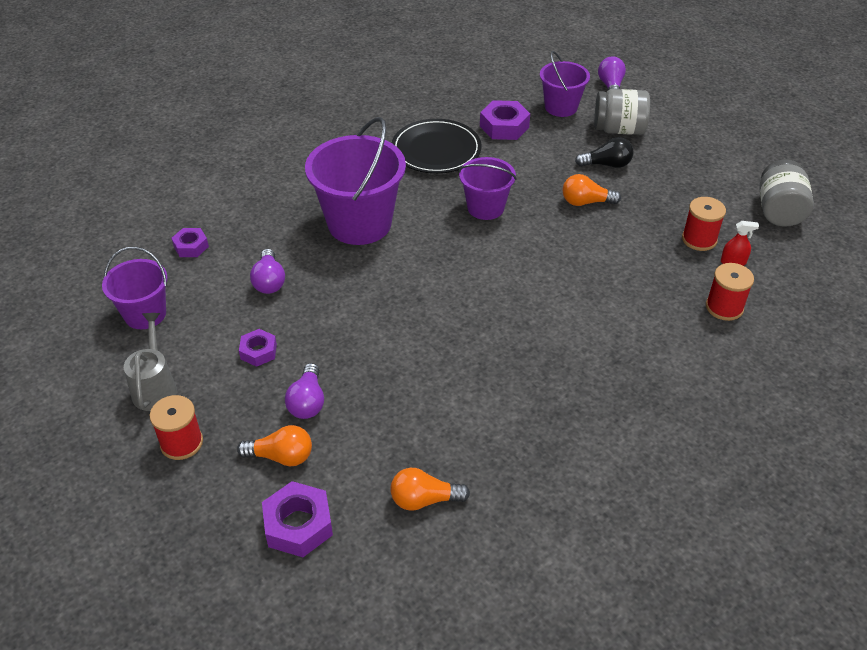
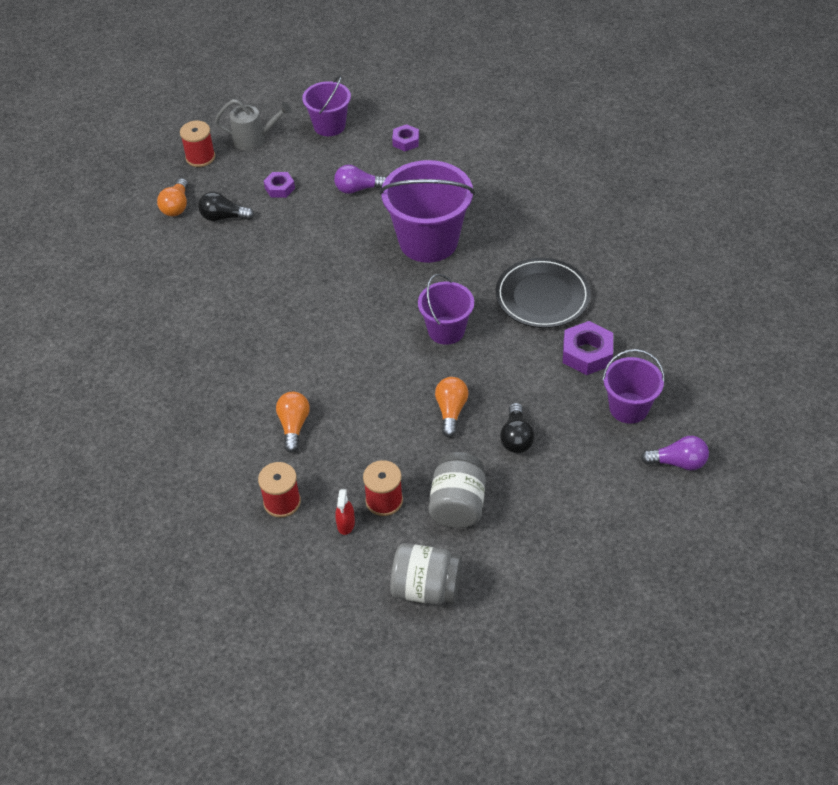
camera: 95 degrees right, 5 degrees up
(298, 525) = (117, 217): purple nut -> none
(307, 402) = (223, 217): purple light bulb -> black light bulb
(424, 500) = (120, 280): orange light bulb -> orange light bulb (294, 426)
(619, 129) = (584, 458): grey jar -> grey jar (457, 505)

